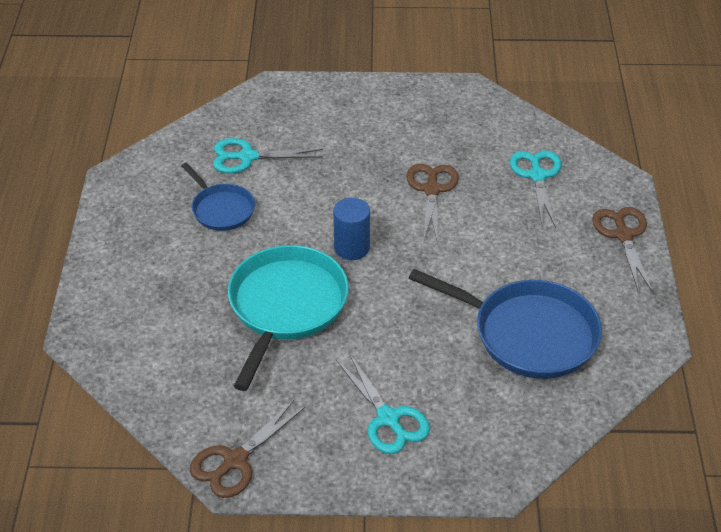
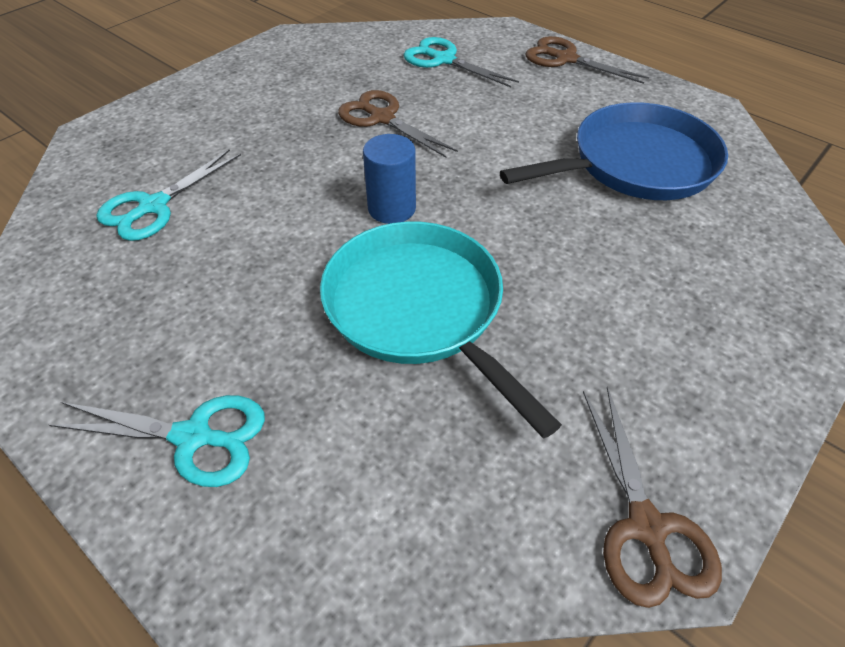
camera: 50 degrees left, 5 degrees up
(221, 209) = (198, 273): blue pan -> none
(388, 418) = (678, 324): turquoise scissors -> turquoise scissors (193, 437)

